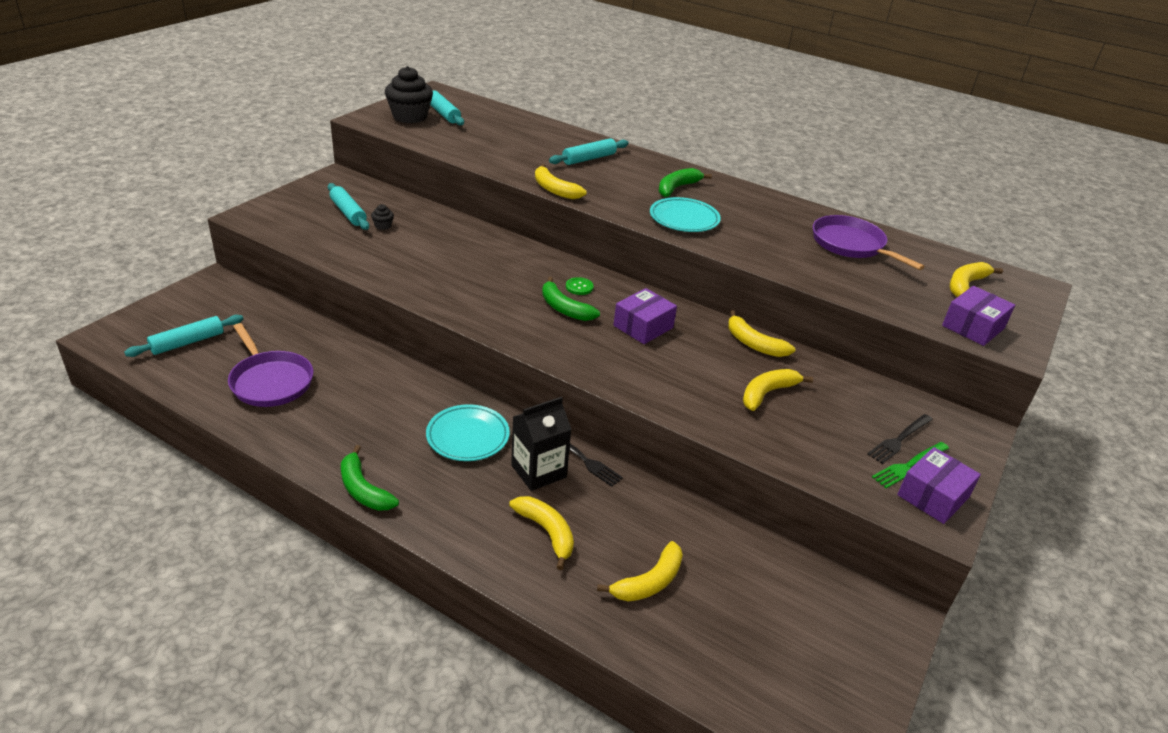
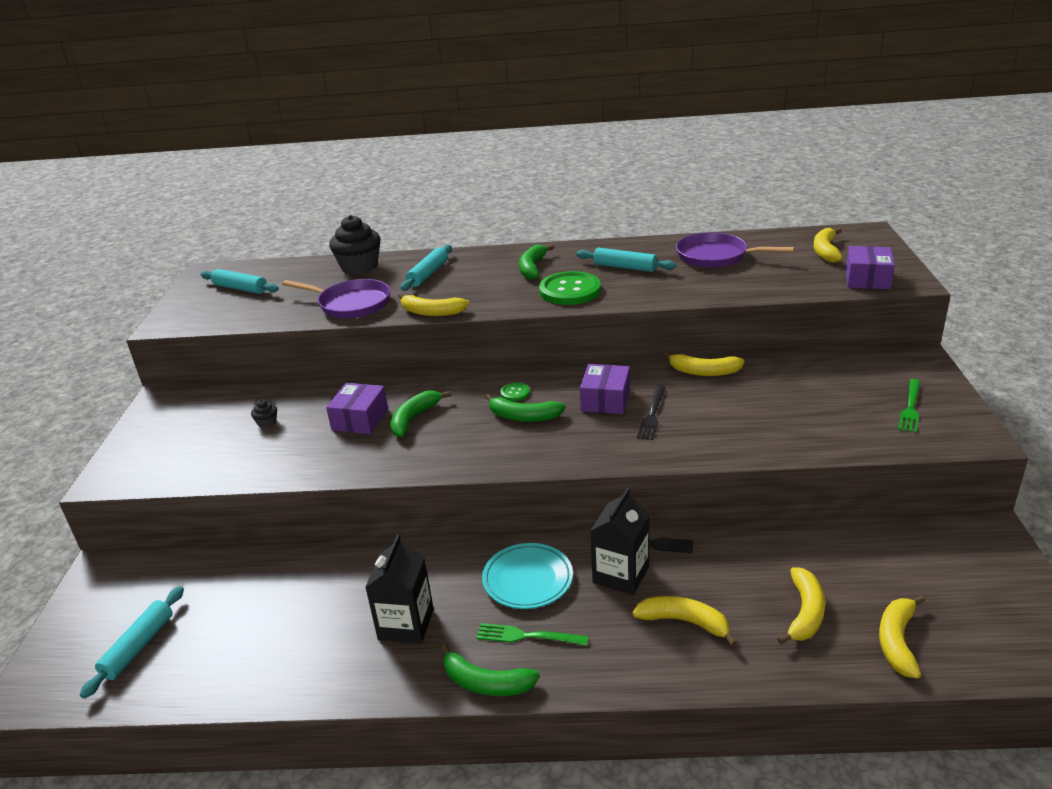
camera: 25 degrees left, 5 degrees down
(270, 381) = (277, 636): purple pan -> purple pan (351, 304)
(348, 213) = (216, 427): turquoise rolling pin -> turquoise rolling pin (625, 267)
(355, 420) = (406, 624): none -> black carton
(410, 116) = (209, 304): black cupcake -> black cupcake (359, 267)
(424, 475) = (526, 636): none -> green fork
(483, 271) = (414, 419): none -> green banana
(684, 219) = (570, 290): turquoise plate -> green button
(767, 393) = (758, 405): yellow banana -> yellow banana (897, 641)
(899, 440) = (883, 392): black fork -> black fork (652, 415)
(933, 496) = (950, 421): purple box -> purple box (360, 419)

